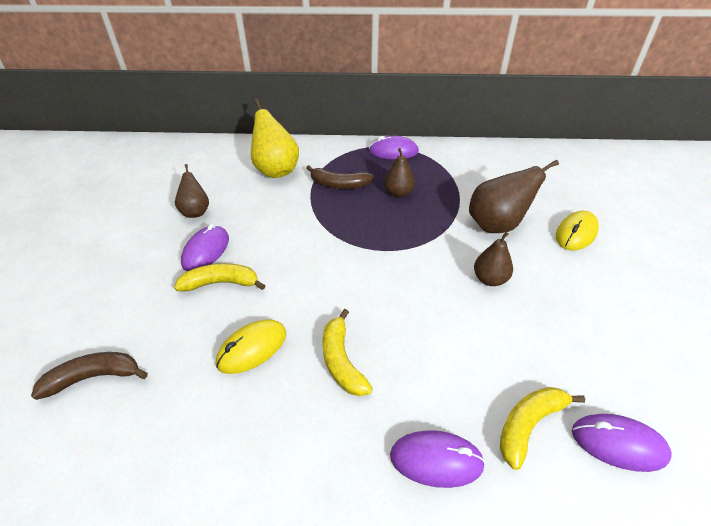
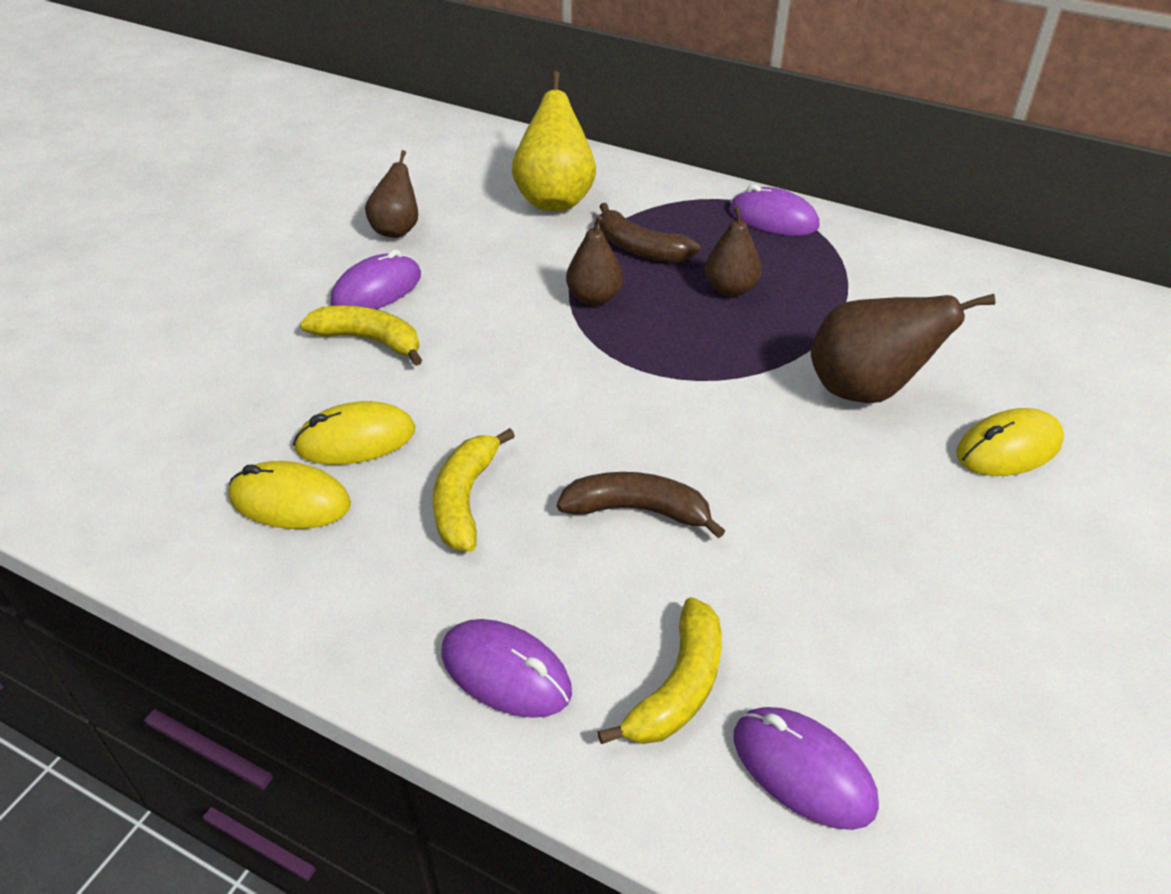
camera: 25 degrees right, 0 degrees up
(94, 377) = (146, 405): brown banana -> brown banana (637, 510)
(235, 405) = (290, 501): none -> yellow mouse
(490, 279) = (783, 468): brown pear -> brown pear (594, 298)
(529, 425) = (678, 687): yellow banana -> yellow banana turned 135 degrees clockwise

